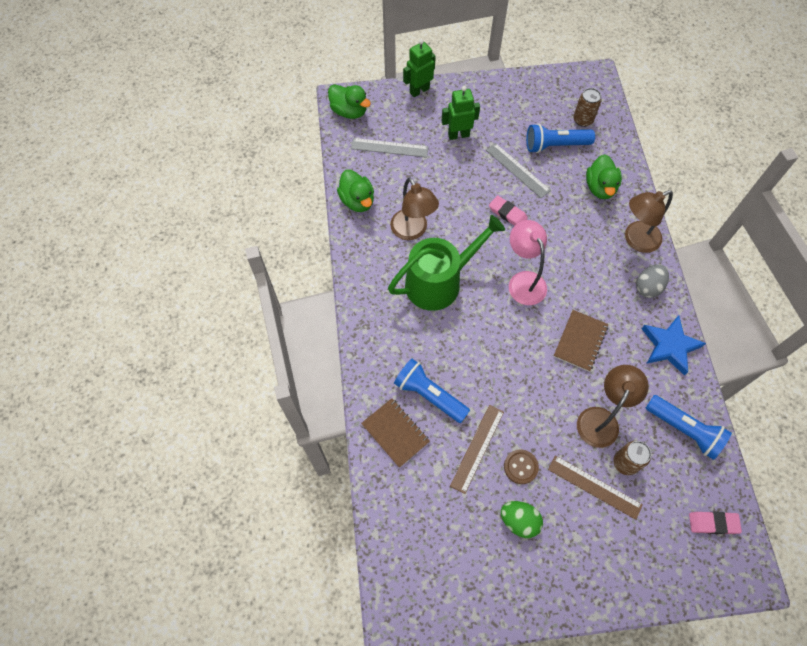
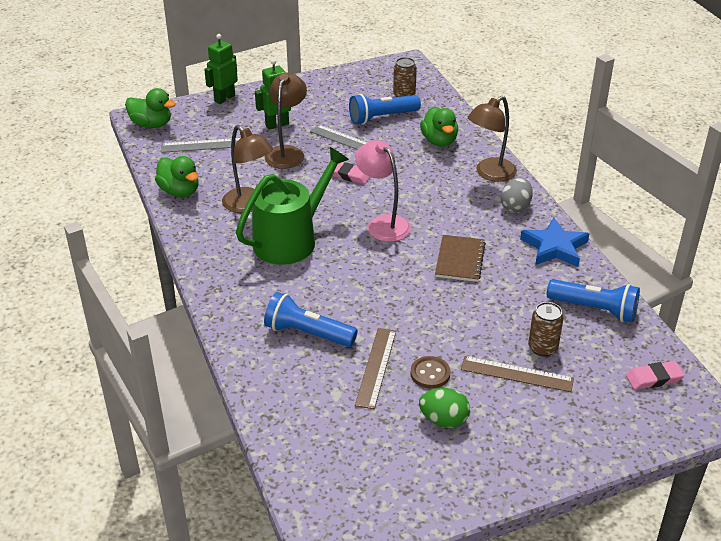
camera: 15 degrees left, 25 degrees down
(395, 433) = (278, 373): brown notebook -> none
(601, 419) = (504, 317): brown lamp -> brown lamp (287, 152)

